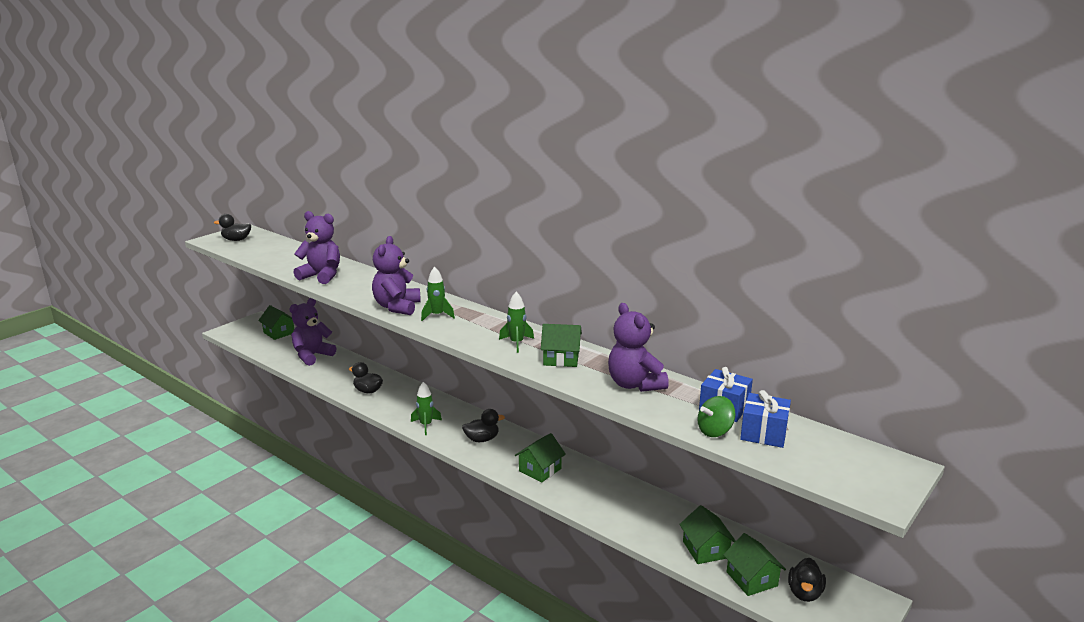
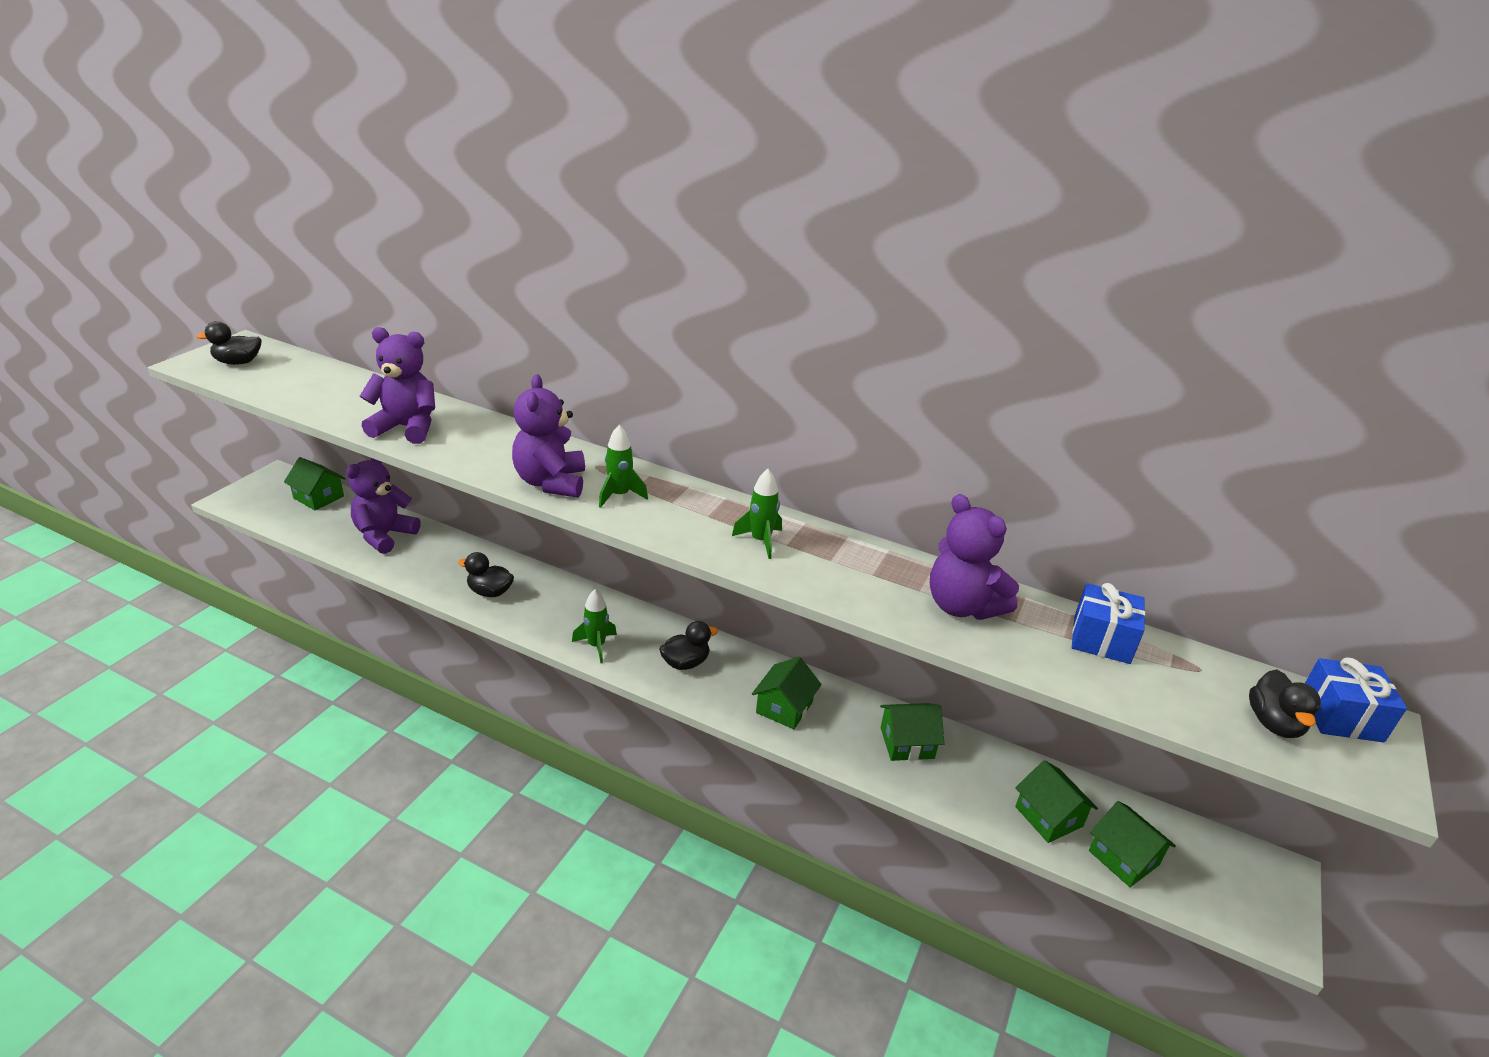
camera: 15 degrees left, 10 degrees up
(561, 358) = (837, 565): green house -> green house (907, 743)
(715, 431) = (1111, 684): green spinning top -> none
(763, 433) = (1175, 681): blue gift -> blue gift (1341, 716)
(804, 593) = (1195, 871): black duck -> black duck (1273, 723)

